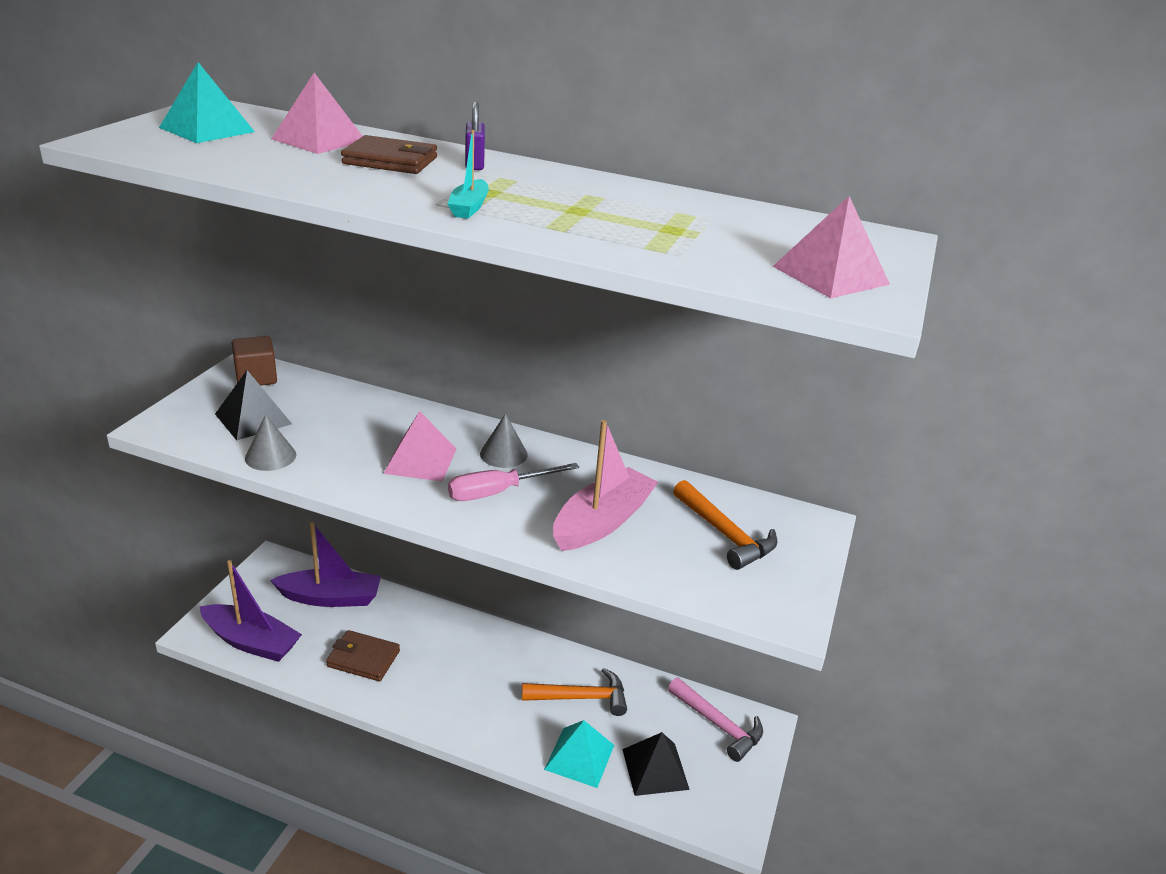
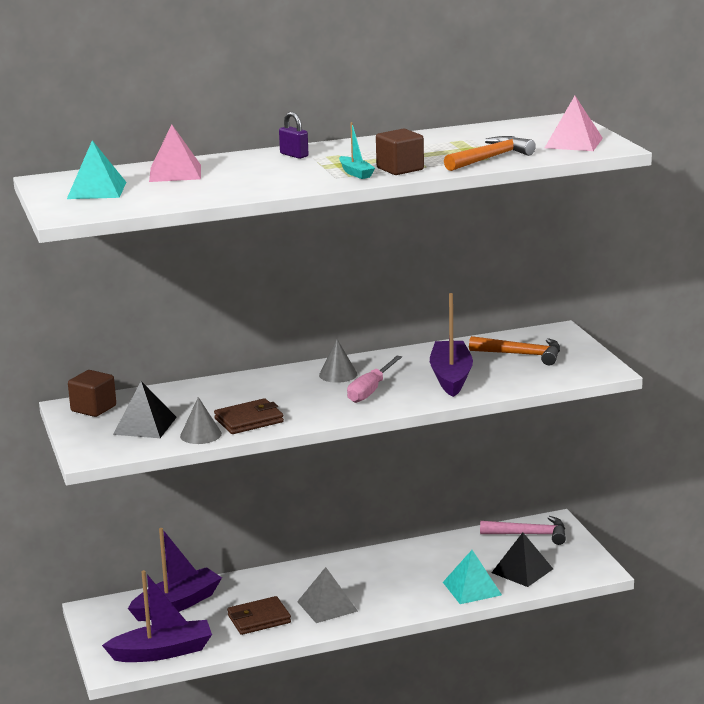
camera: 35 degrees left, 10 degrees down
(390, 161) = (248, 169): brown wallet -> brown wallet (249, 420)
(420, 461) = (296, 397): pink pyramid -> none
(432, 684) = (327, 606): none -> grey pyramid
(528, 222) = (400, 169): none -> brown cube
(581, 698) = (431, 564): orange hammer -> orange hammer (490, 158)
(602, 521) = (451, 377): pink boat -> purple boat

